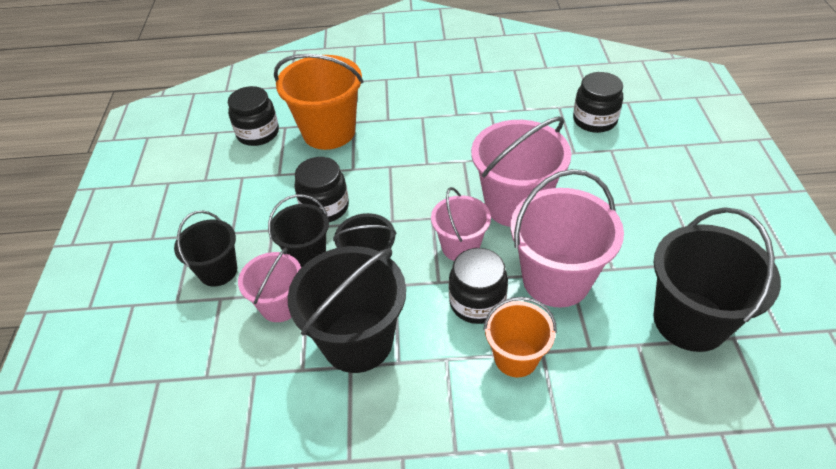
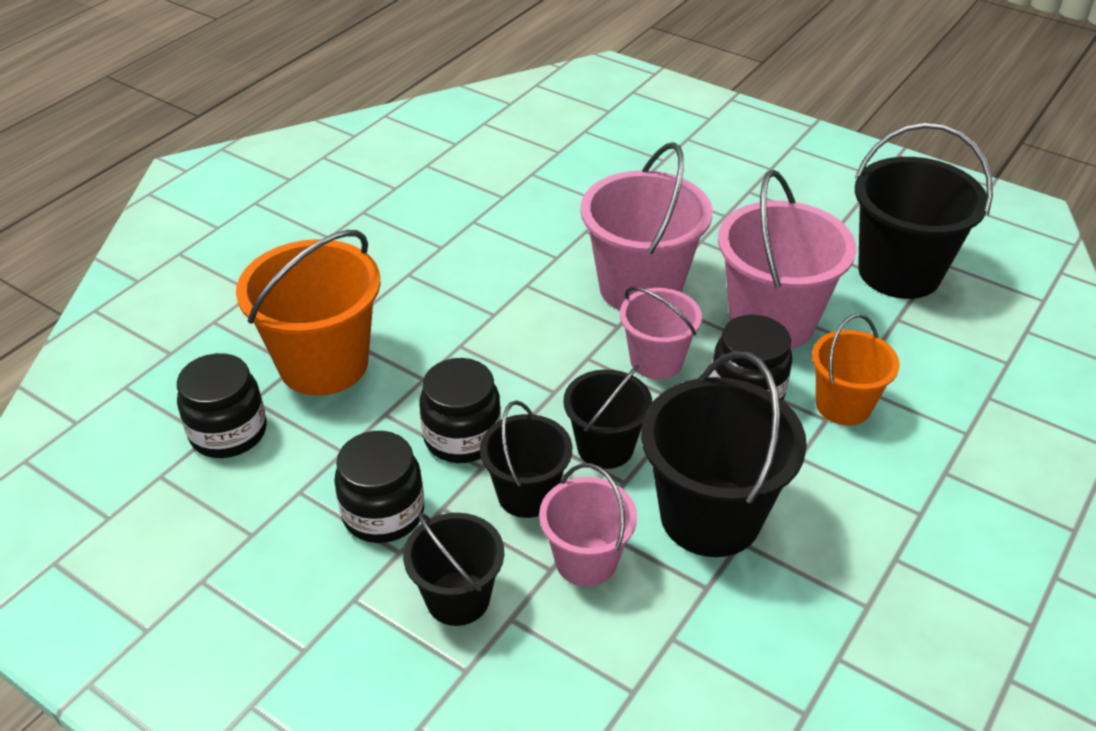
camera: 55 degrees left, 5 degrees down
(594, 120) = (583, 165): black jar -> black jar (383, 513)

